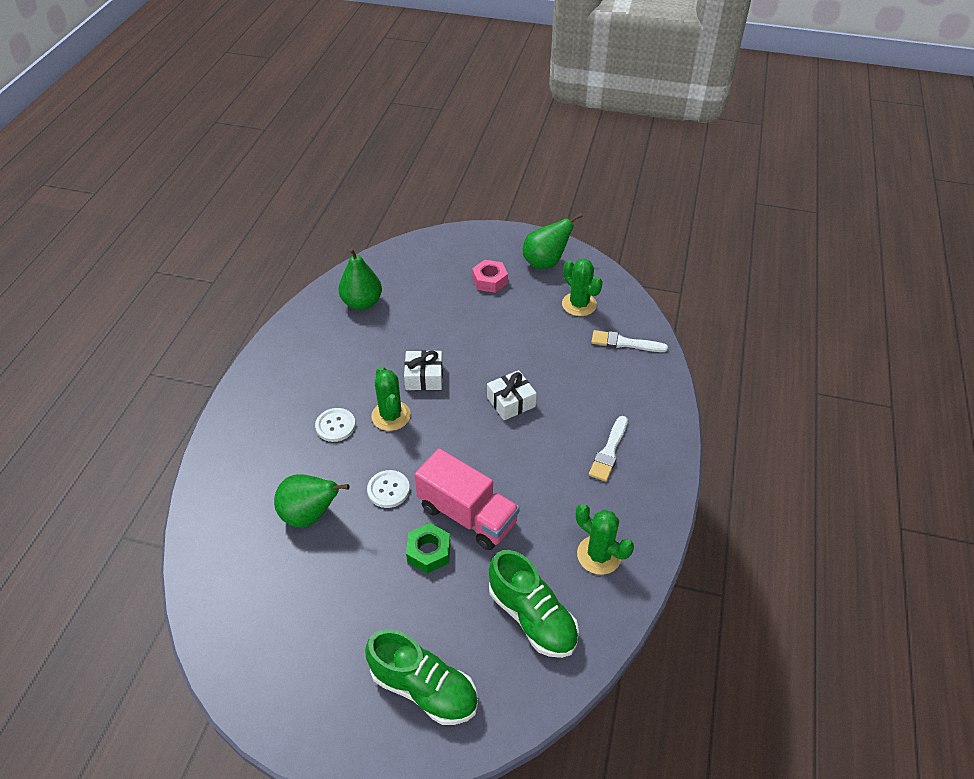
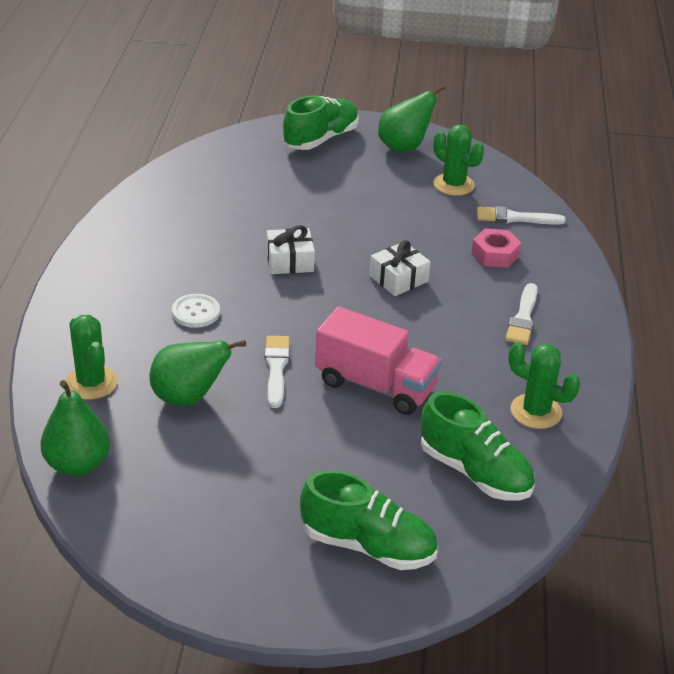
camera: 10 degrees left, 10 degrees down
(362, 303) = (195, 194): green pear -> green pear (77, 464)
(388, 490) = (276, 368): white button -> white brush
(391, 416) = (260, 299): green cactus -> green cactus (91, 383)
(428, 552) = (340, 422): green nut -> none
(477, 250) = (321, 139): none -> green shoe
(490, 280) = (343, 167): pink nut -> pink nut (495, 254)

